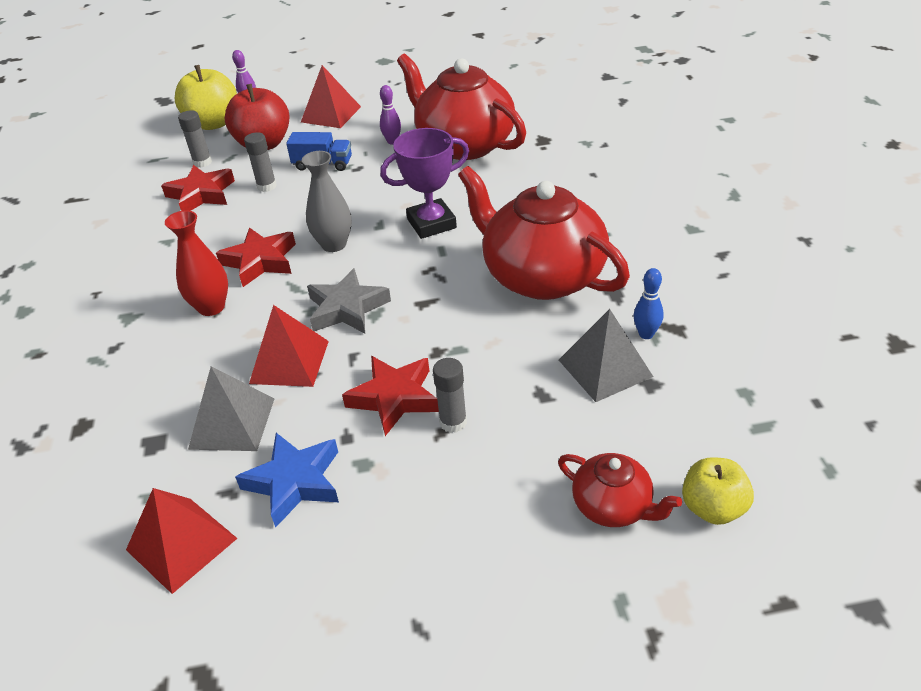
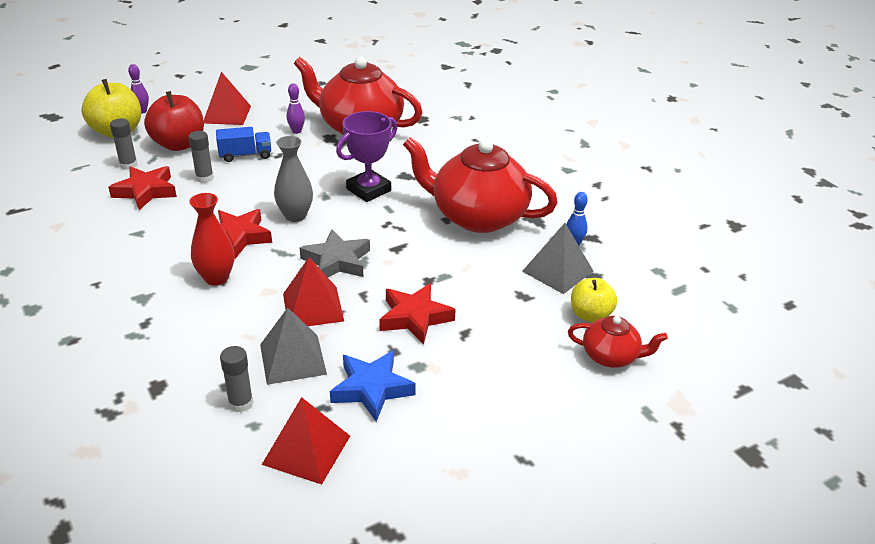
camera: 25 degrees left, 5 degrees down
(453, 422) = (469, 325): grey glue stick -> grey glue stick (241, 403)
(713, 508) = (674, 344): yellow apple -> yellow apple (590, 315)

